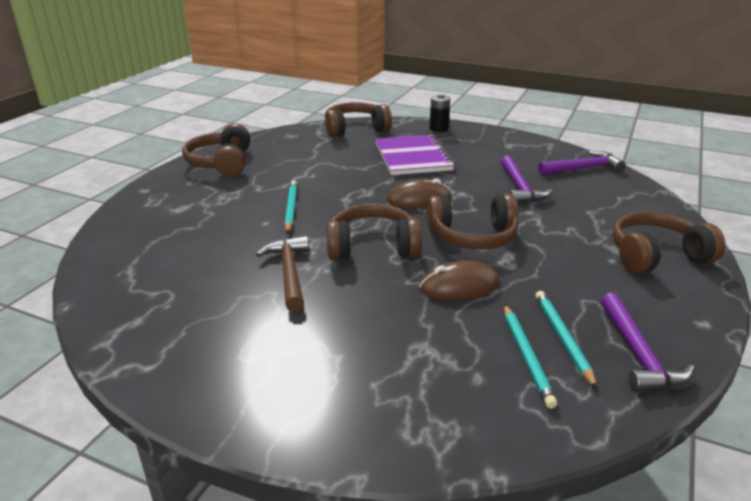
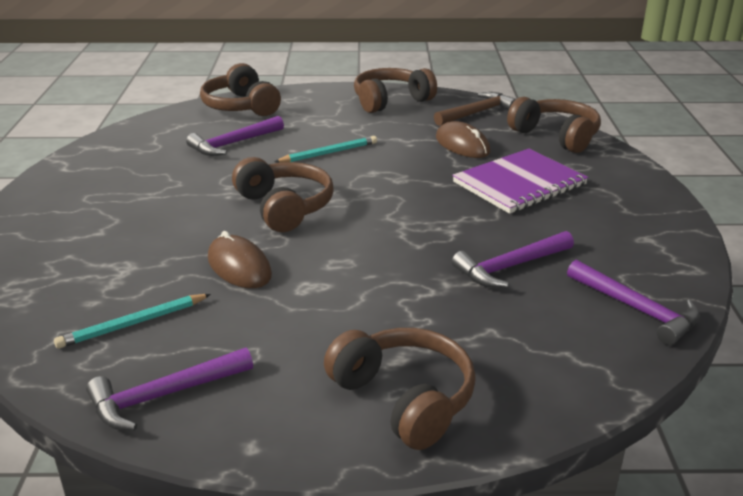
camera: 65 degrees right, 0 degrees up
(216, 247) = (234, 143): none -> purple hammer
(289, 273) = (212, 182): brown hammer -> brown hammer (477, 113)
(419, 199) = (410, 209): brown mouse -> brown mouse (462, 145)
(438, 128) = (632, 181): black battery -> none
(472, 236) = (349, 256): brown headphones -> brown headphones (241, 106)
(563, 338) = (172, 342): turquoise pencil -> none

